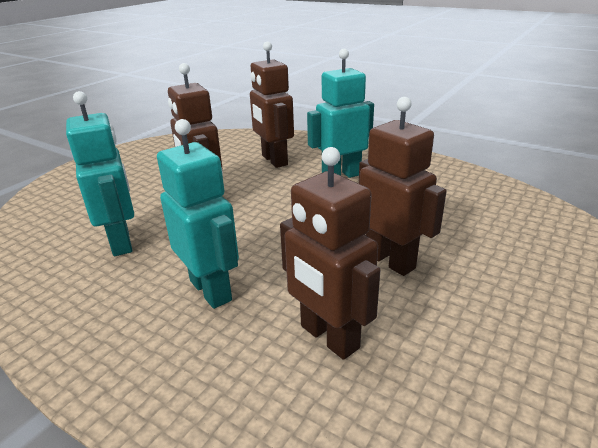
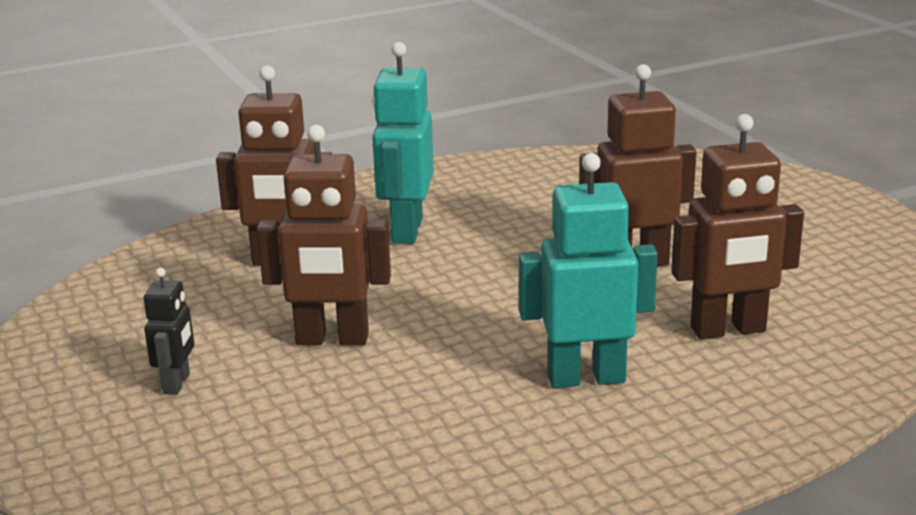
camera: 60 degrees left, 5 degrees down
(122, 242) = (392, 426): turquoise robot -> none
(140, 178) = (177, 384): none -> black robot

